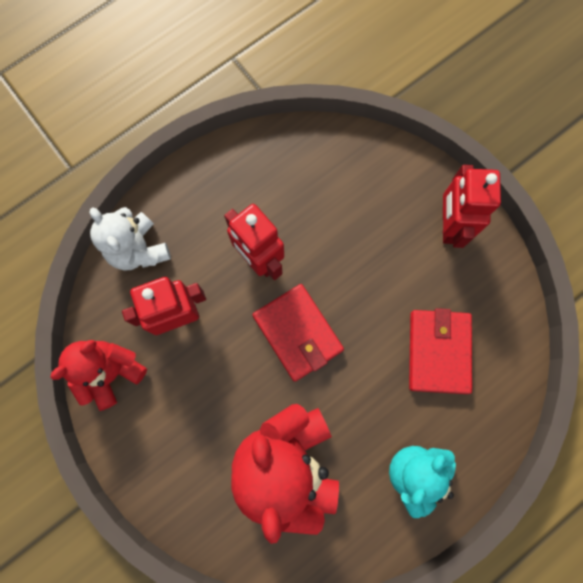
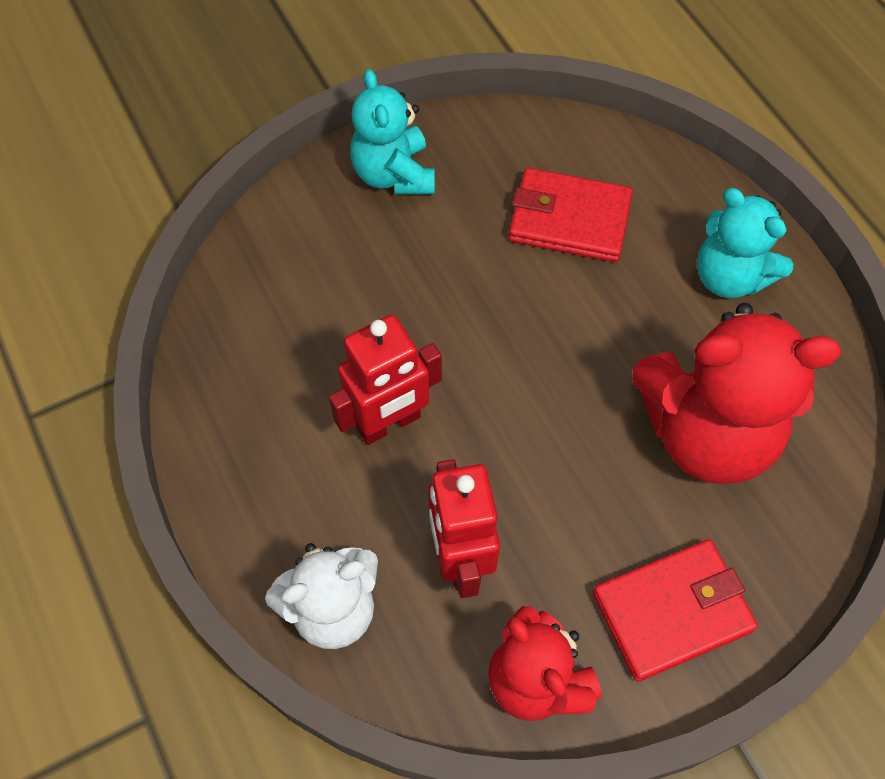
camera: 80 degrees left, 15 degrees down
(297, 333) = (515, 388): red wallet -> red wallet (672, 611)
(449, 225) = (394, 174): red robot -> turquoise teddy bear

